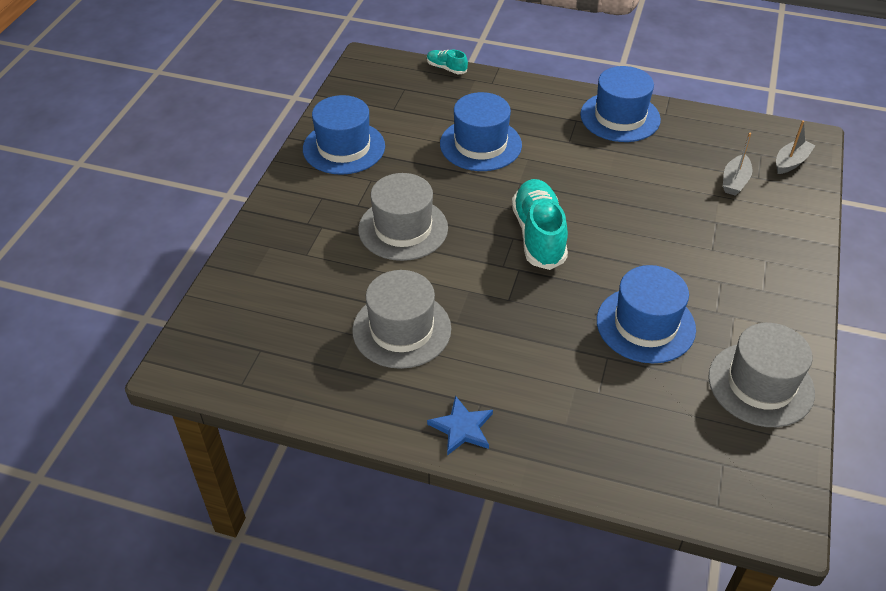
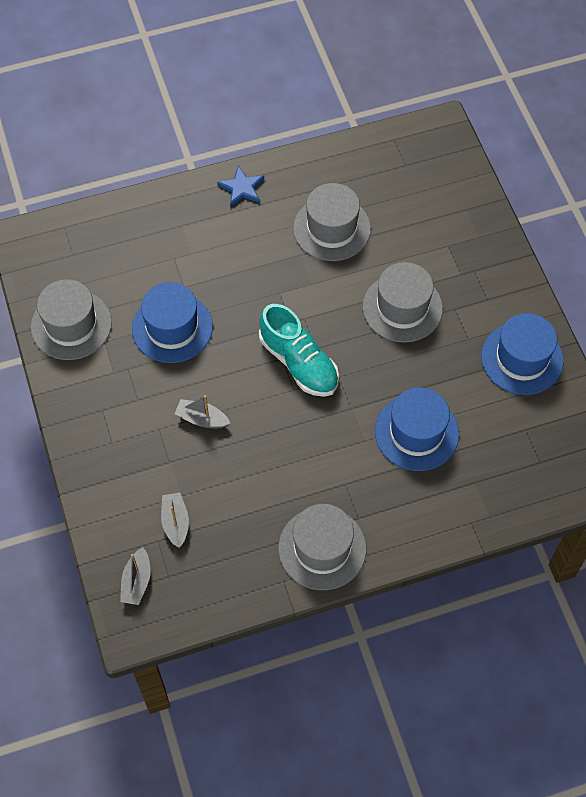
camera: 145 degrees right, 15 degrees up
(446, 68) = (529, 516): turquoise shoe -> none
(620, 117) = (322, 548): blue hat -> grey hat
(664, 237) = (202, 419): none -> grey boat

